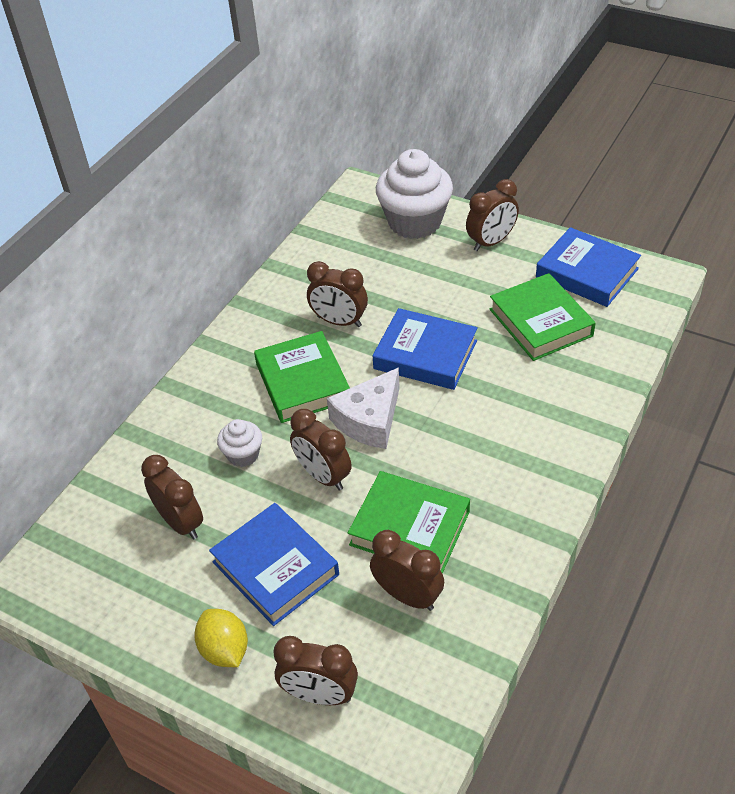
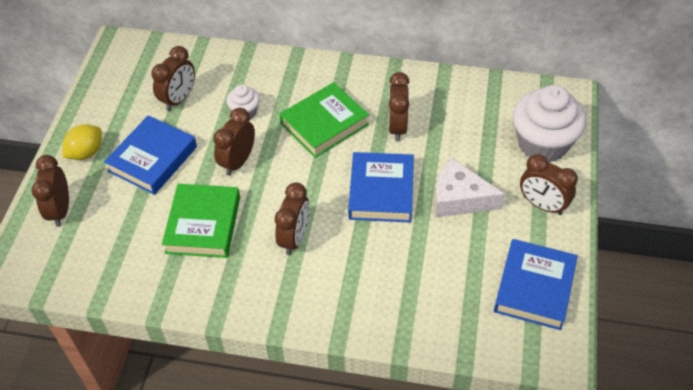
camera: 70 degrees right, 5 degrees up
(369, 420) = (299, 174): white cheese -> white cheese (459, 198)
(408, 596) = (144, 238): brown clock -> brown clock (295, 238)
(540, 322) = (452, 264): green book -> none

